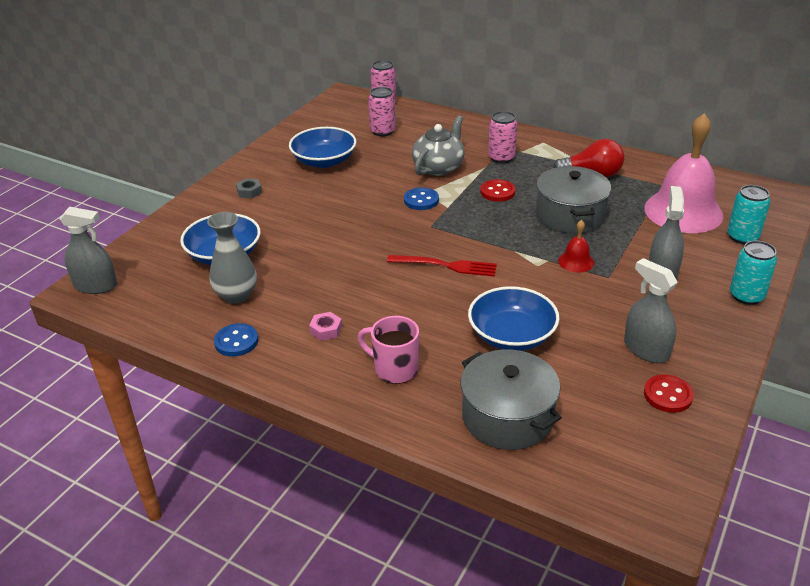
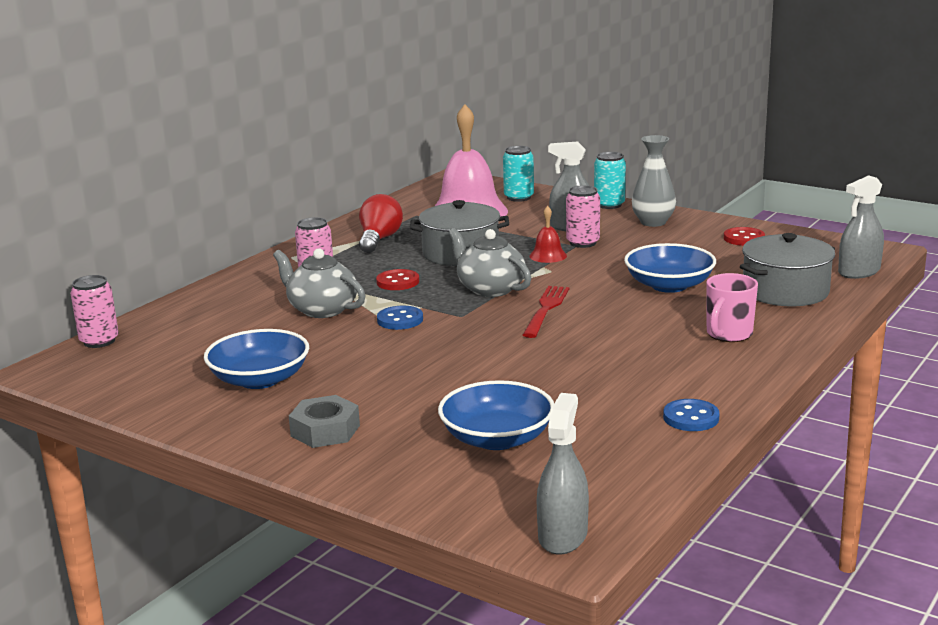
camera: 85 degrees left, 15 degrees down
(236, 295) = (595, 424): grey vase -> grey vase (653, 222)
(249, 192) = (325, 431): grey nut -> grey nut, size x1.65
(326, 330) = (665, 368): pink nut -> none
(383, 131) = (194, 342): pink can -> pink can (583, 243)
(488, 235) = (490, 289): none -> grey teapot
(646, 349) = (685, 240): grey spray bottle -> grey spray bottle (859, 272)

